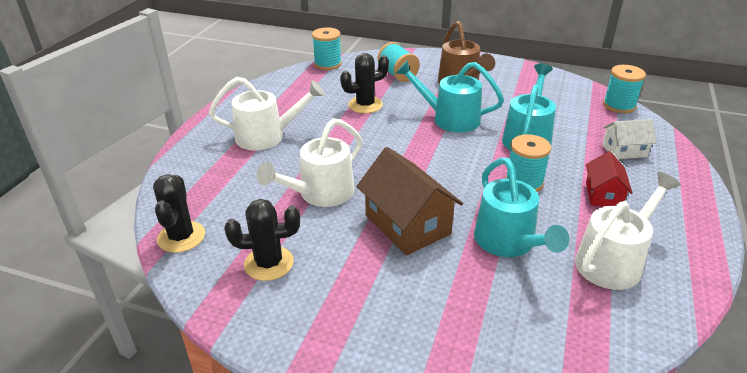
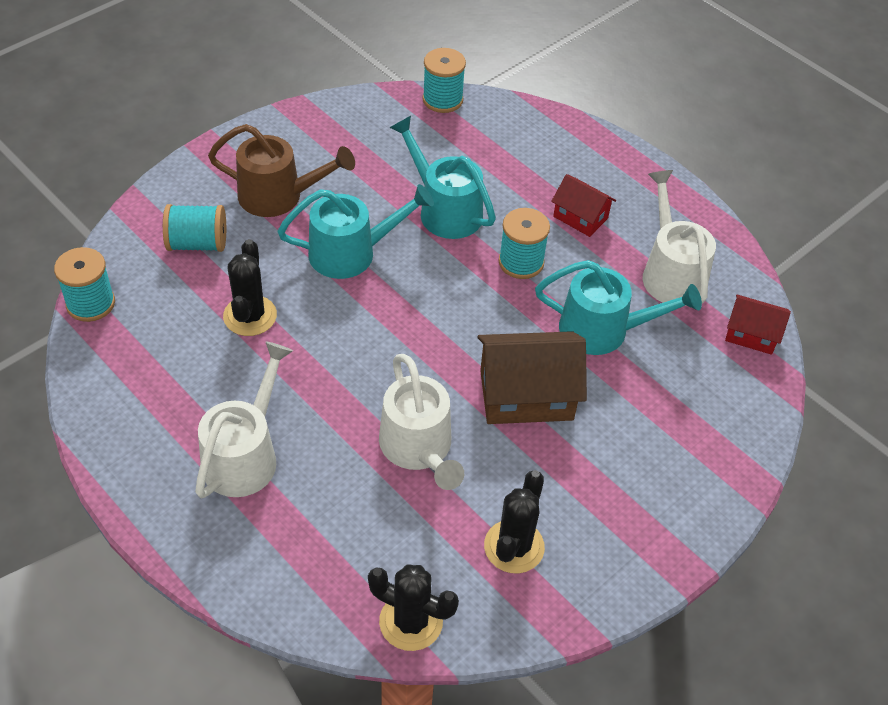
camera: 65 degrees left, 15 degrees up
(449, 119) = (352, 253): turquoise watering can -> turquoise watering can turned 150 degrees counterclockwise
(610, 337) = (751, 334): none -> red house
(624, 150) = (524, 154): white house -> none

